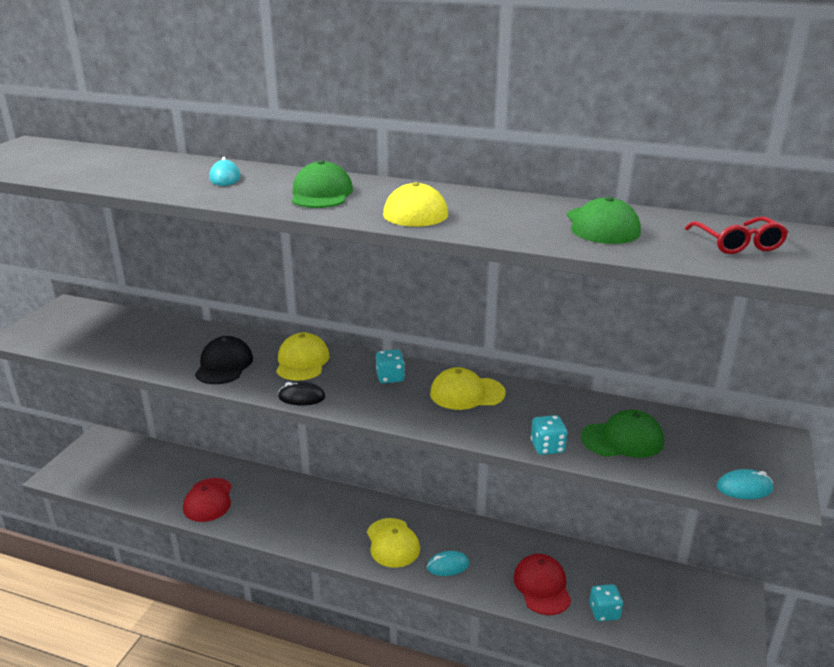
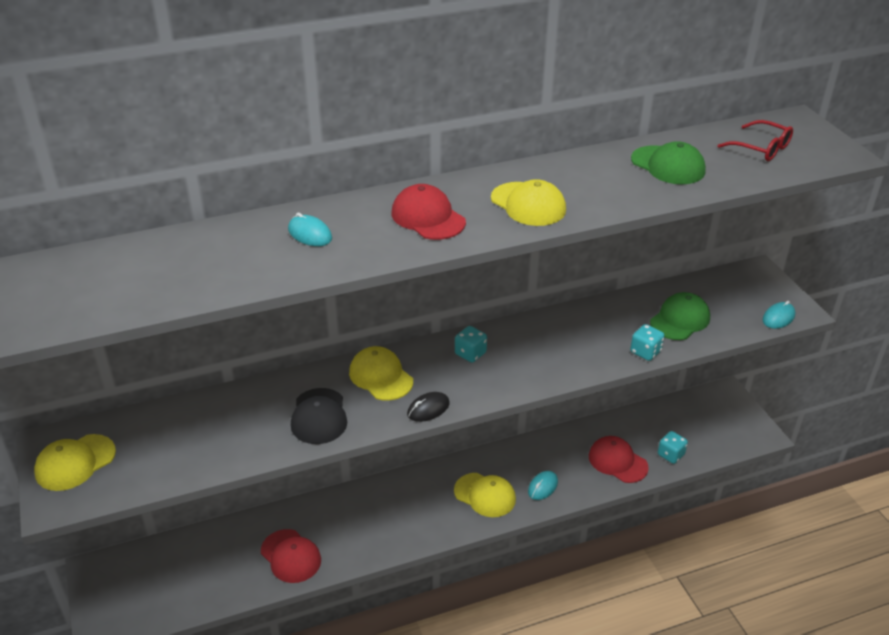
camera: 40 degrees left, 10 degrees up
(224, 365) = (319, 416): black cap -> black cap turned 150 degrees counterclockwise
(321, 194) = (428, 217): green cap -> red cap
(467, 393) = (542, 337): yellow cap -> yellow cap (75, 462)

